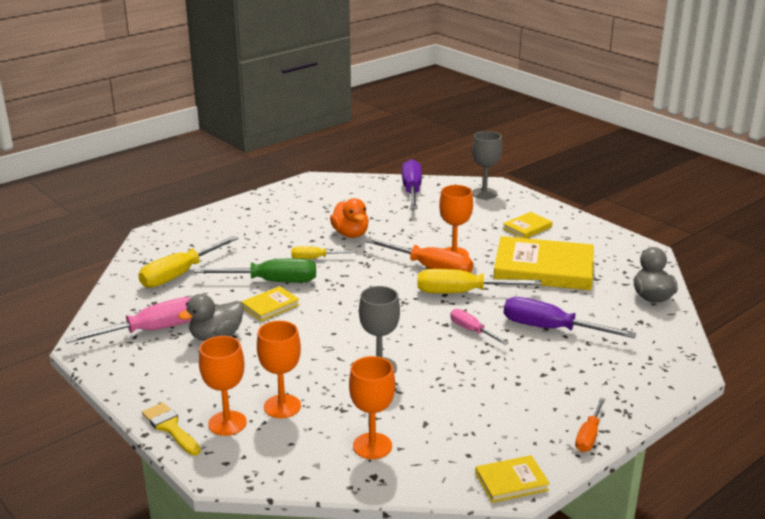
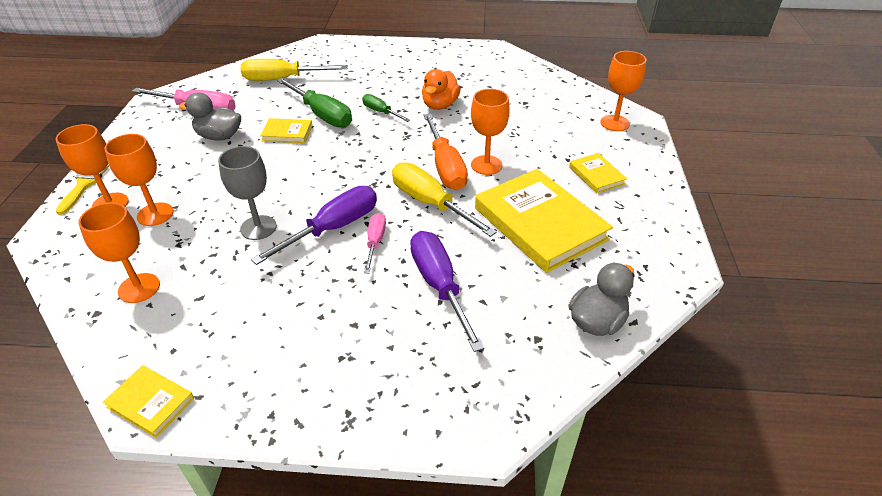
camera: 45 degrees right, 15 degrees up
(315, 258) = (380, 112): yellow screwdriver -> green screwdriver
(412, 190) = (554, 91): purple screwdriver -> purple screwdriver (333, 228)
(484, 193) = (615, 123): grey goblet -> orange goblet
(527, 228) = (596, 175): yellow book -> yellow book turned 60 degrees clockwise
(589, 436) = (276, 416): orange screwdriver -> none

